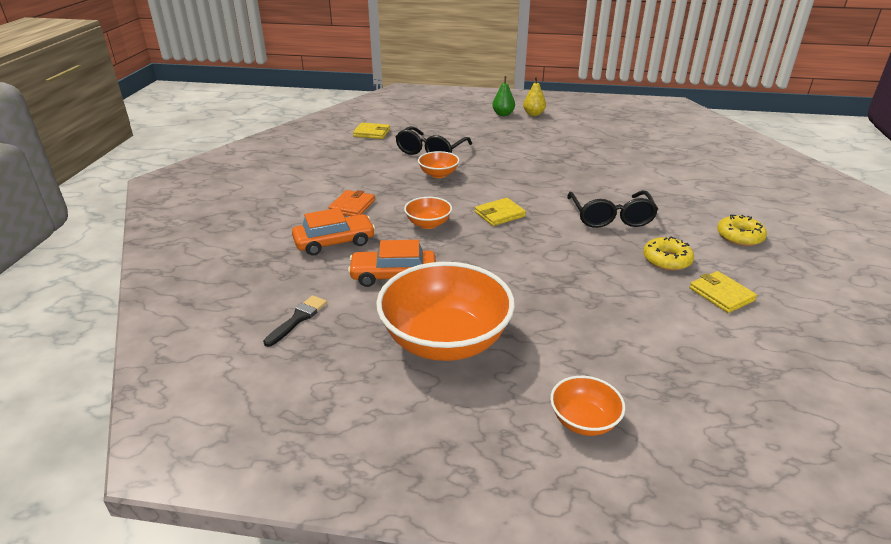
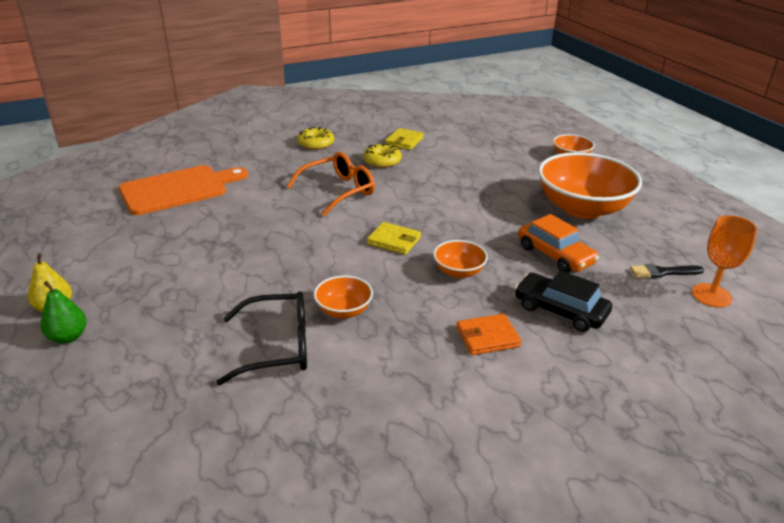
camera: 125 degrees left, 0 degrees up
(240, 324) = (711, 295): none -> orange goblet
(334, 242) = (560, 310): orange car -> black car
(372, 133) = (248, 451): yellow wallet -> none
(611, 217) = (339, 191): black glasses -> orange glasses
(664, 160) = (178, 189): none -> orange cutting board

